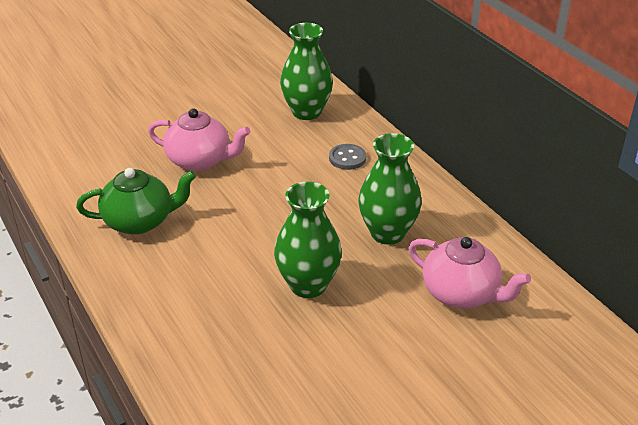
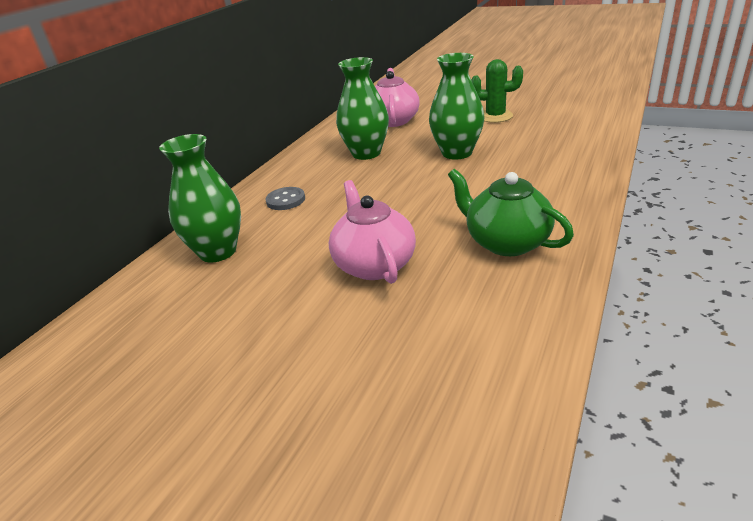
camera: 120 degrees left, 5 degrees down
(366, 375) = (495, 116): none -> green cactus

